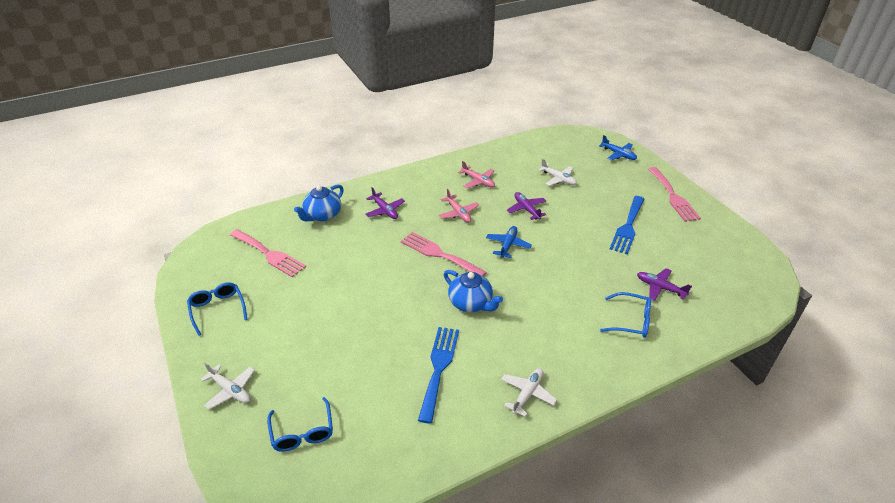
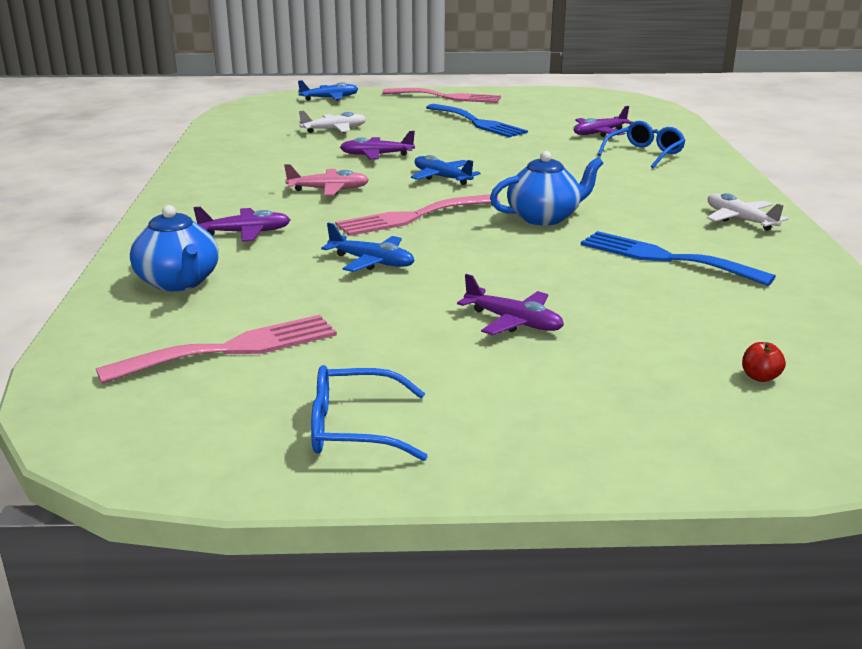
camera: 65 degrees left, 15 degrees down
(230, 390) = (621, 438): white plane -> none
(302, 432) = (760, 377): blue glasses -> red apple
(327, 328) = (514, 322): none -> purple plane
(372, 261) = (372, 262): none -> blue plane
(478, 181) = (268, 166): pink plane -> none

